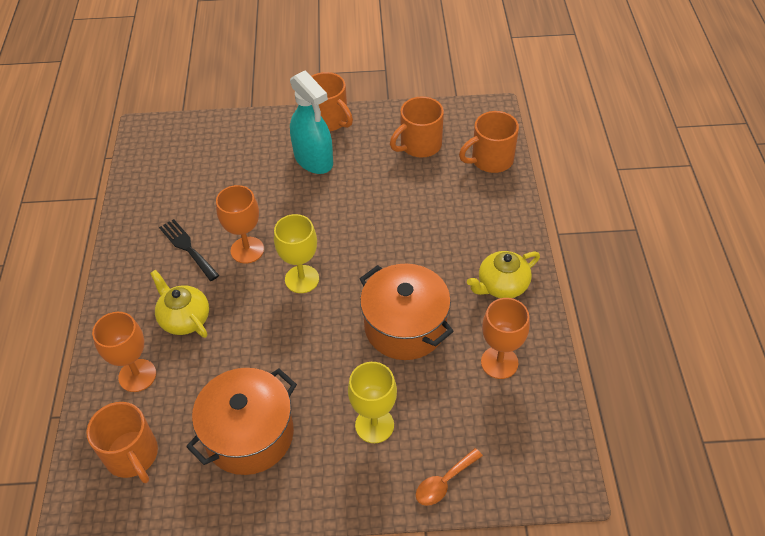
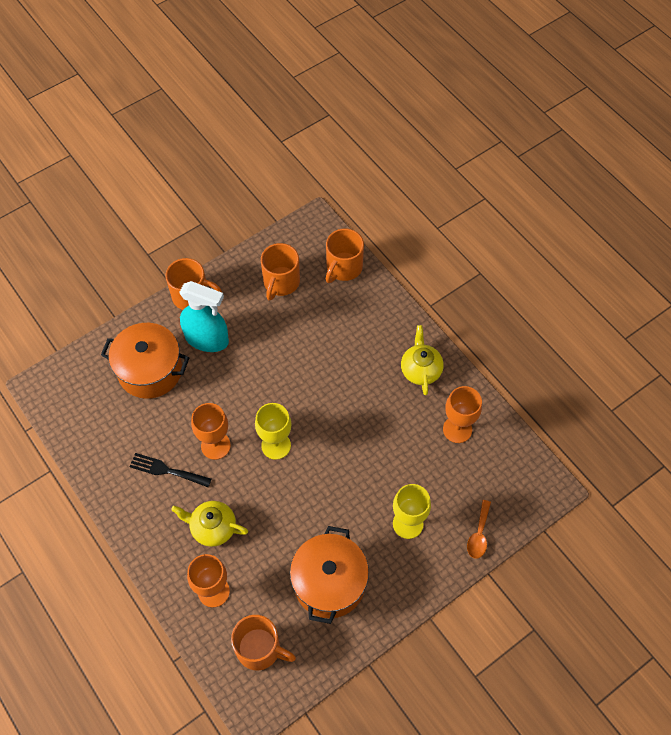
camera: 35 degrees left, 10 degrees up
(405, 326) = (377, 439): orange pot -> orange pot (150, 370)
(502, 285) = (420, 369): yellow teapot -> yellow teapot turned 150 degrees clockwise

